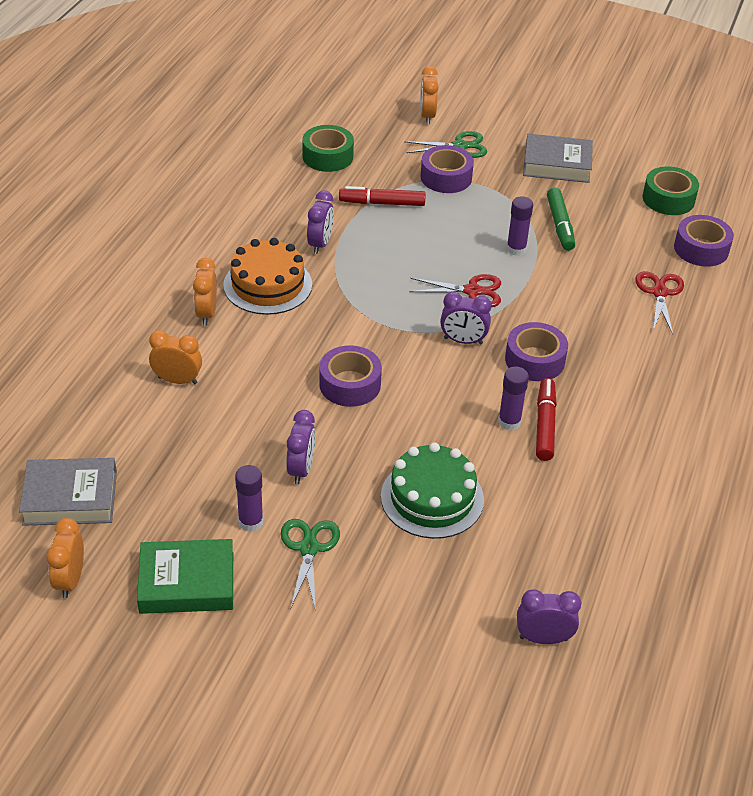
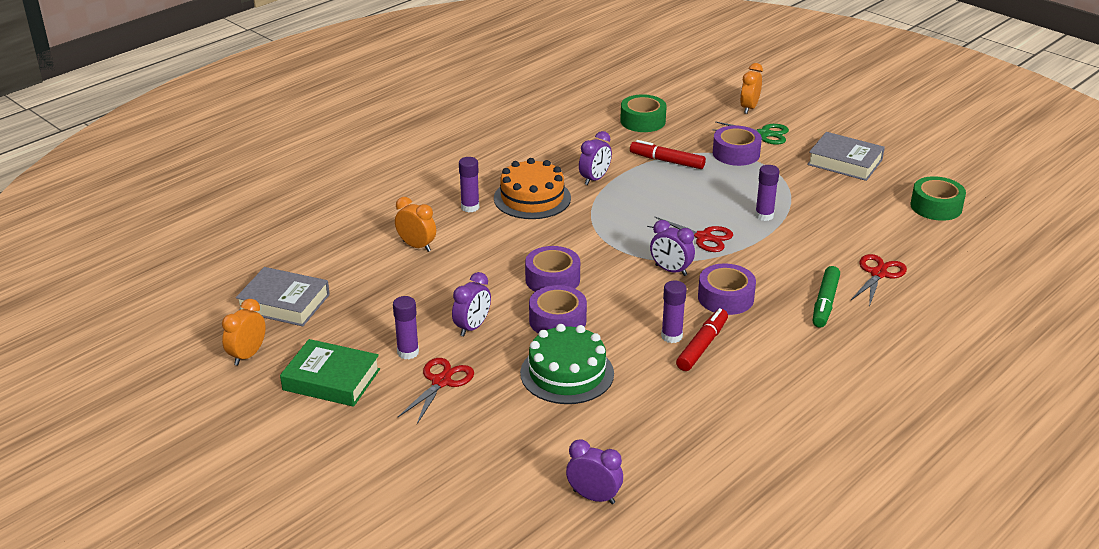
camera: 25 degrees right, 10 degrees down
(206, 314) = (470, 207): orange clock -> purple glue stick
(309, 548) = (441, 382): green scissors -> red scissors
(559, 225) = (817, 206): green marker -> green marker (825, 303)
(701, 249) = (942, 250): purple tape -> purple tape (557, 320)

